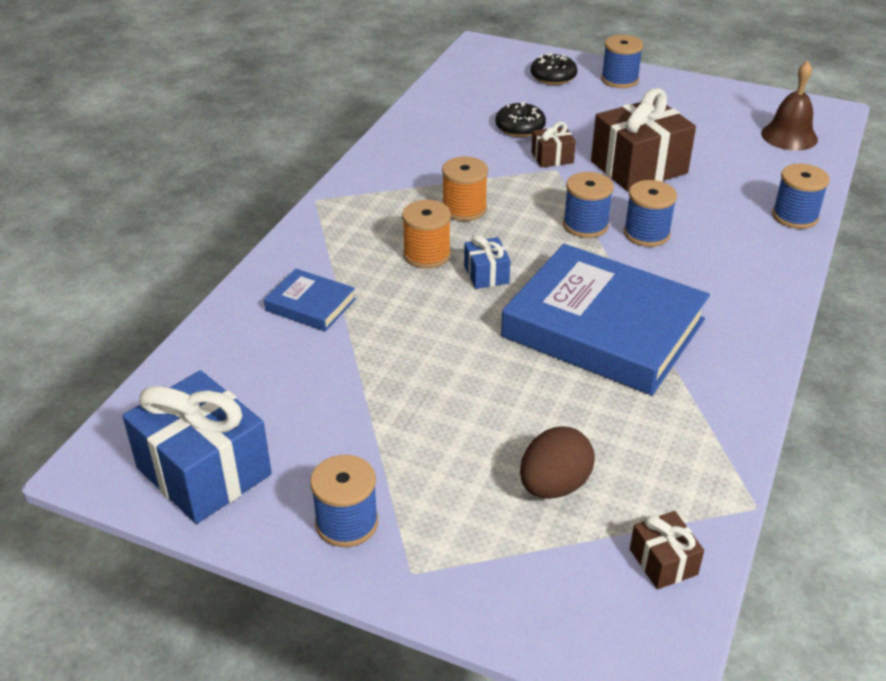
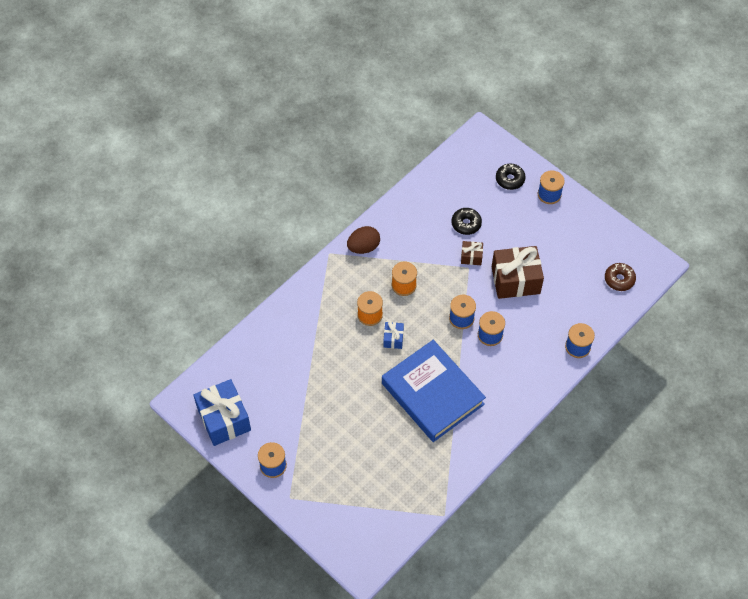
camera: 20 degrees right, 20 degrees up
(310, 305) = (300, 333): blue book -> none
(554, 485) = (365, 476): brown egg -> brown egg (363, 247)
(663, 562) = (390, 527): brown gift -> none
(789, 136) = (619, 279): brown bell -> brown donut

